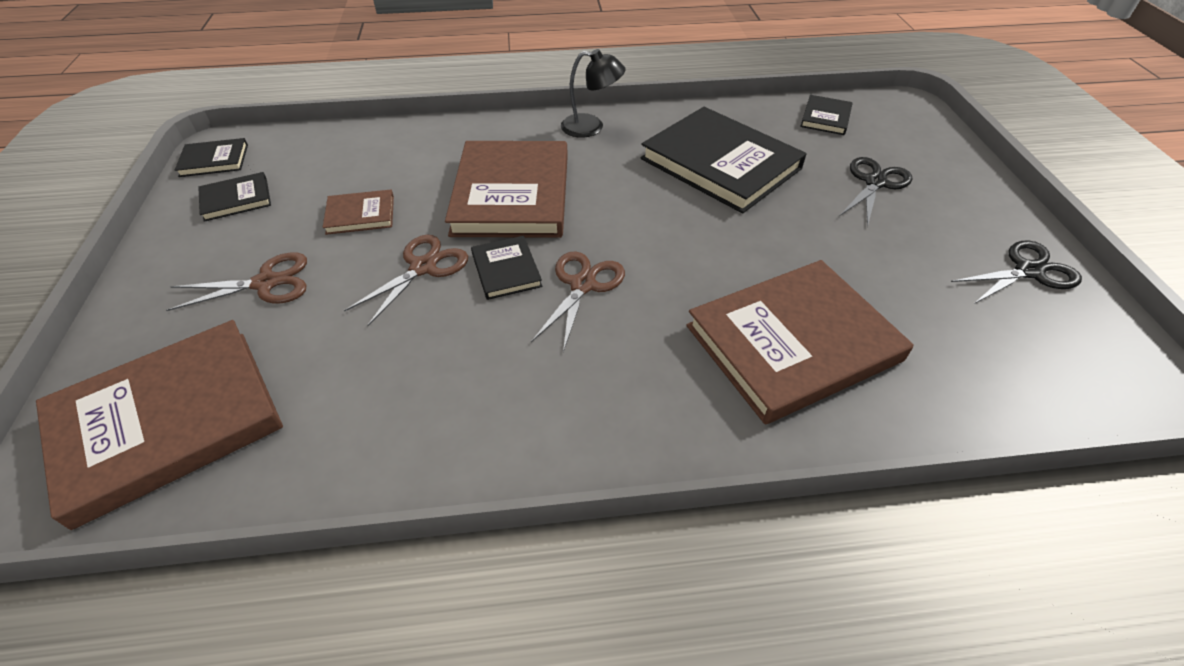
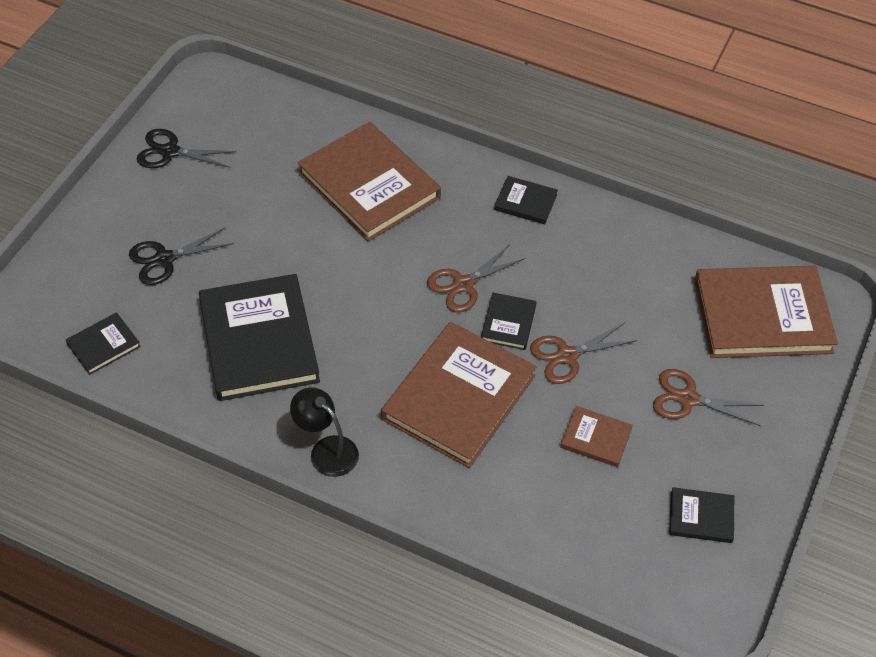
camera: 150 degrees left, 5 degrees up
(214, 160) = (717, 596): black book -> black book (525, 202)
(793, 343) = (369, 185): brown book -> brown book turned 45 degrees clockwise

